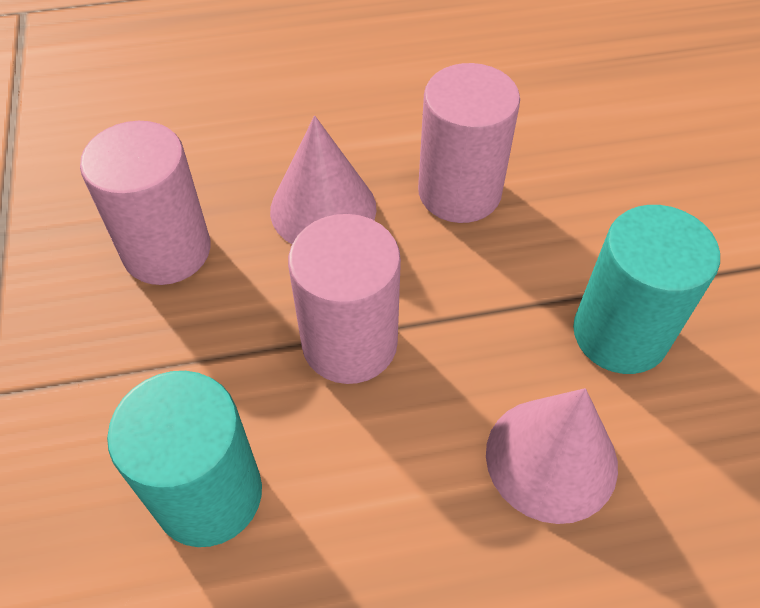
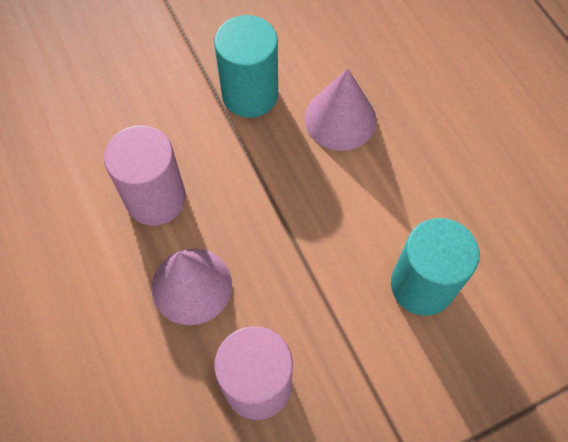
camera: 105 degrees left, 10 degrees up
(349, 343) = (299, 237): pink cylinder -> none

